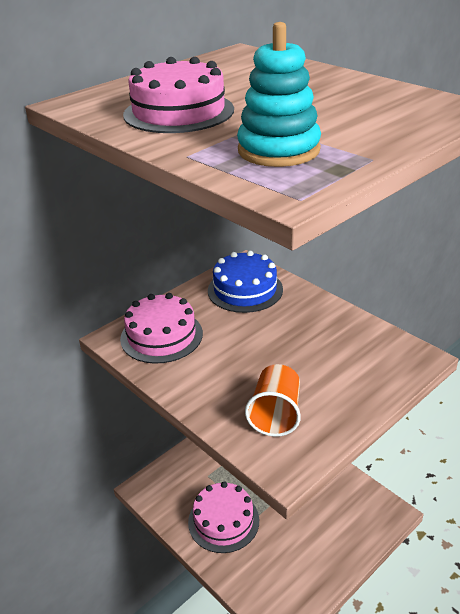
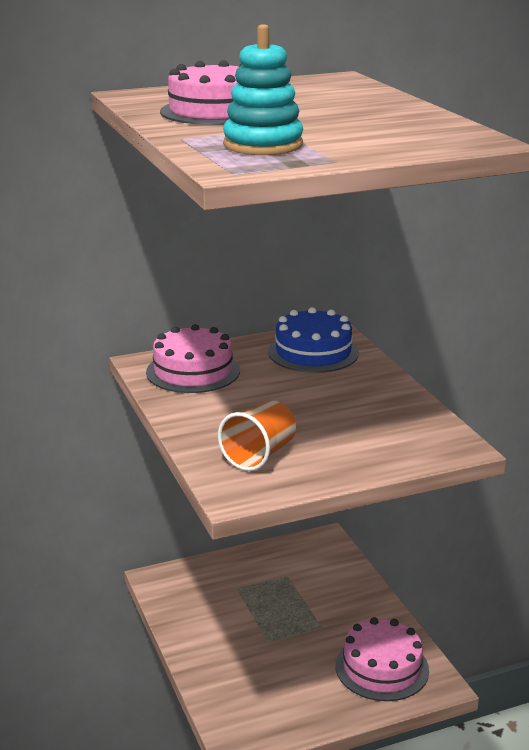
camera: 20 degrees right, 10 degrees down
(223, 521) = (229, 634): pink cake -> pink cake (382, 668)

